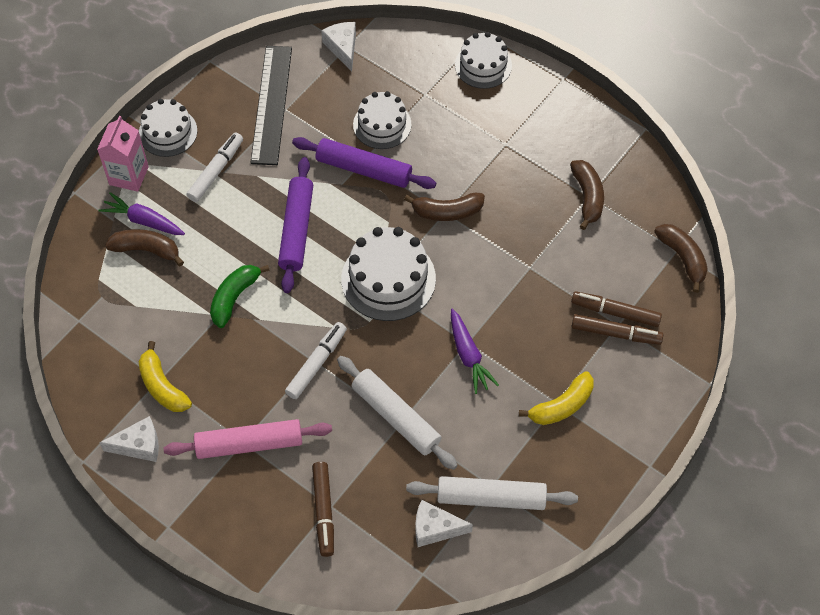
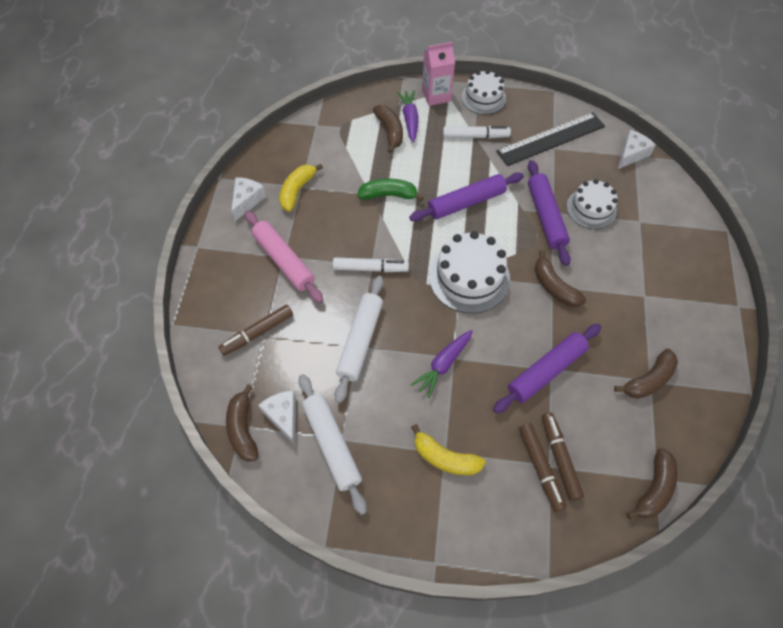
camera: 60 degrees right, 0 degrees up
(139, 445) = (247, 200): white cheese -> white cheese turned 120 degrees counterclockwise
(426, 573) = (243, 429): none -> brown banana
(483, 65) = (699, 245): white cake -> none
(529, 273) = (546, 371): none -> purple rolling pin

